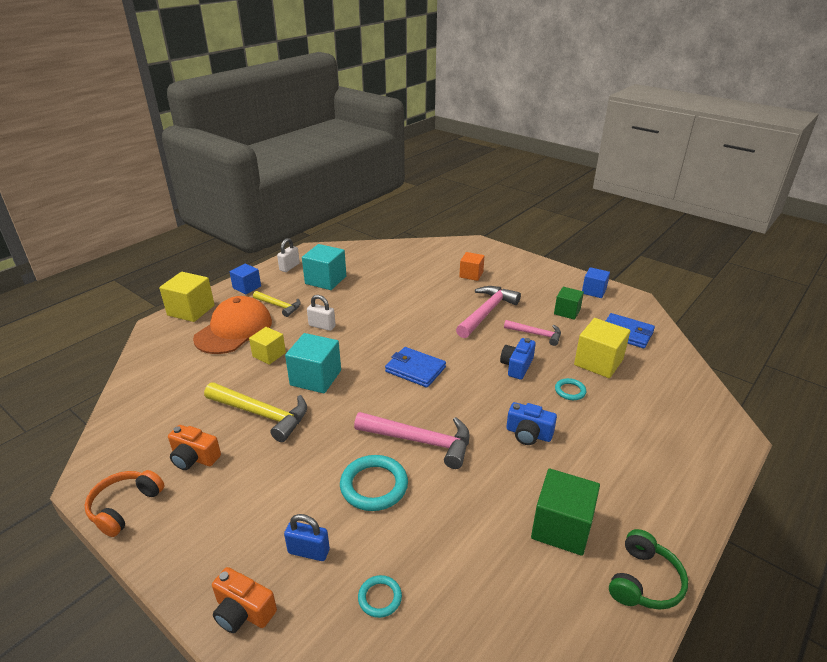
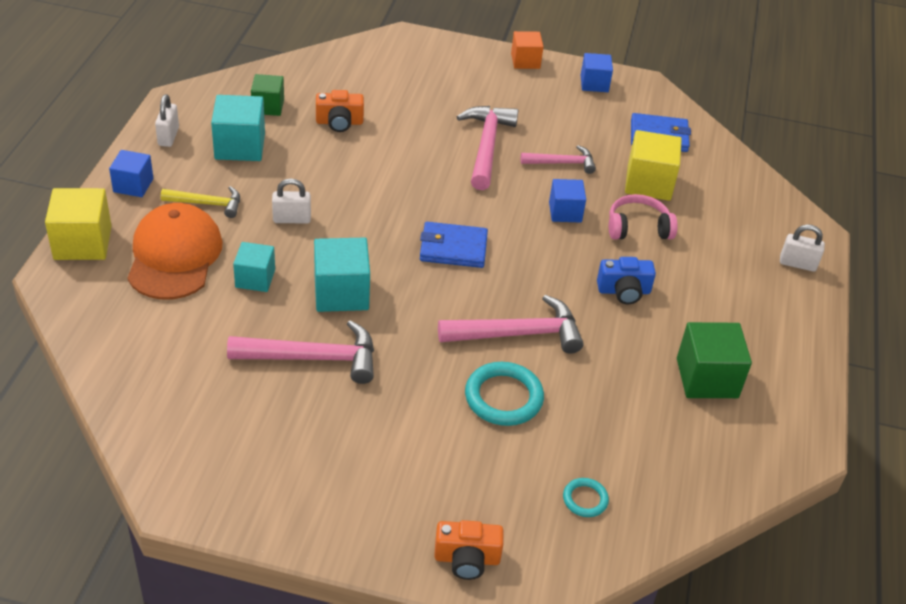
camera: 30 degrees left, 10 degrees up
(125, 507) = (246, 512): orange headphones -> none
(194, 458) = (277, 433): orange camera -> orange camera (339, 122)
(262, 414) = (313, 358): yellow hammer -> pink hammer
(269, 355) = (255, 278): yellow cube -> turquoise cube
(308, 551) = (487, 484): blue padlock -> none
(471, 274) = (431, 92): orange cube -> orange cube (525, 61)
(517, 366) = (565, 212): blue camera -> blue cube
(567, 312) = (579, 122): green cube -> green cube (268, 106)
(570, 391) = (638, 228): turquoise ring -> pink headphones
(644, 581) = (799, 402): green headphones -> none
(704, 455) = (797, 264): none -> white padlock

